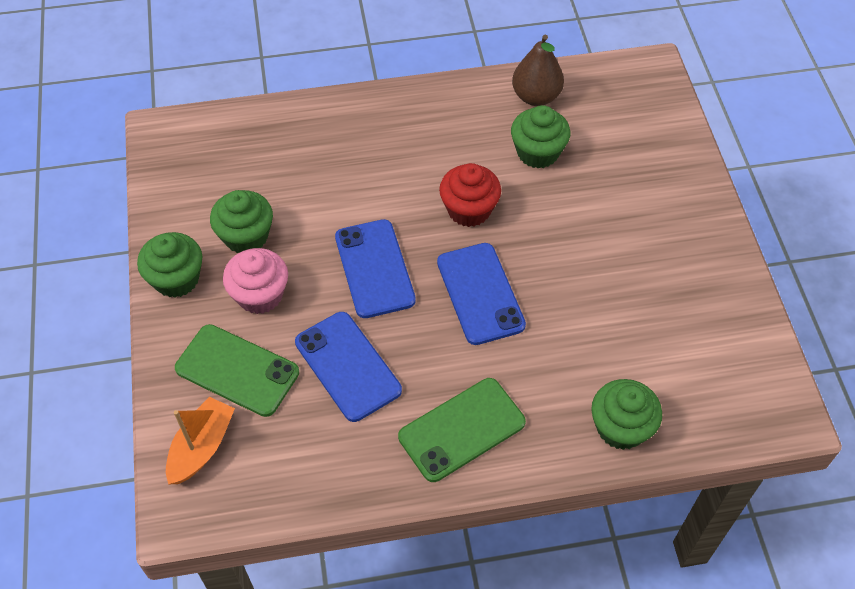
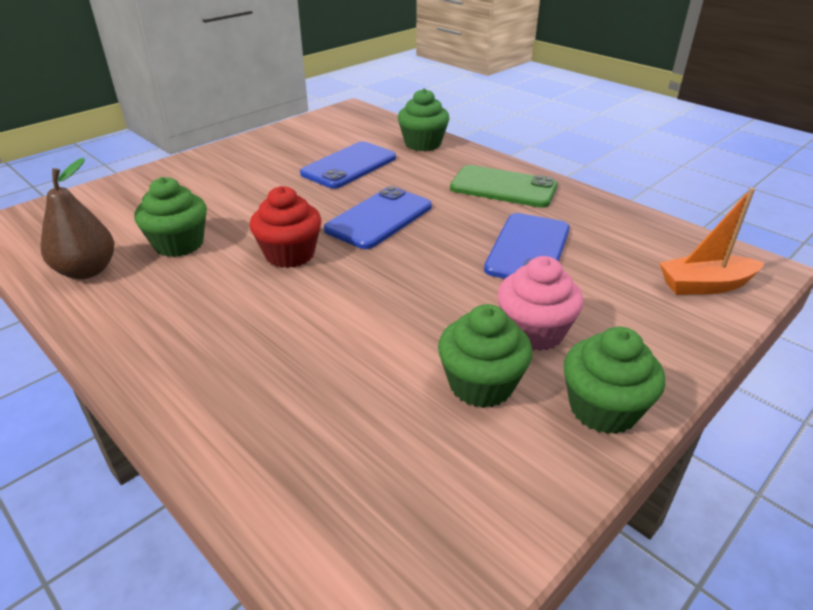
camera: 125 degrees left, 20 degrees down
(237, 370) = (621, 303): green phone -> none
(374, 268) = (416, 277): blue phone -> blue phone (349, 166)

